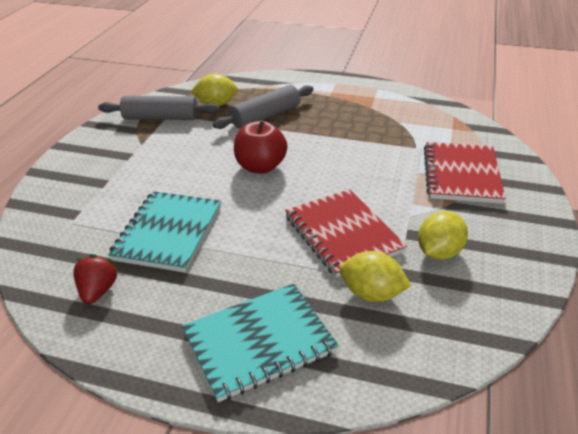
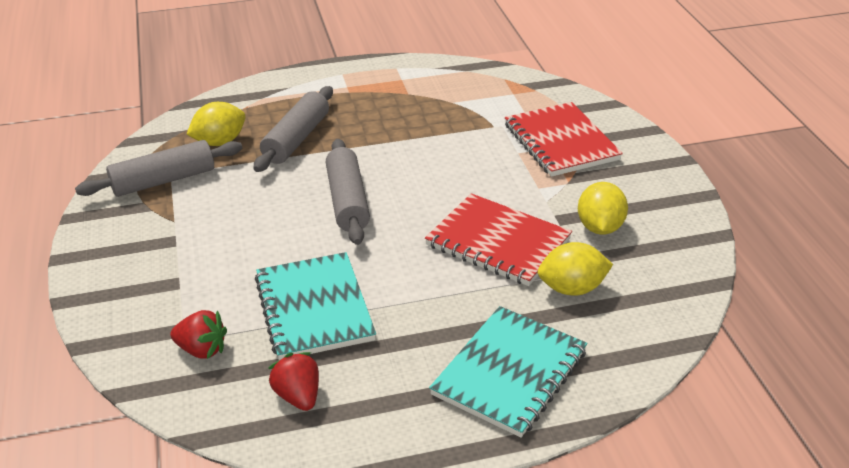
camera: 30 degrees left, 0 degrees up
(74, 233) = (202, 350): none -> red strawberry
(260, 167) = (347, 201): red apple -> grey rolling pin

